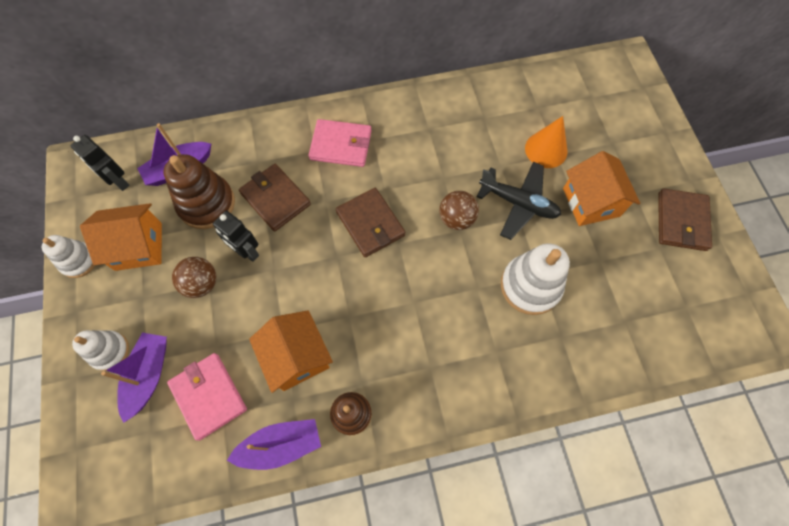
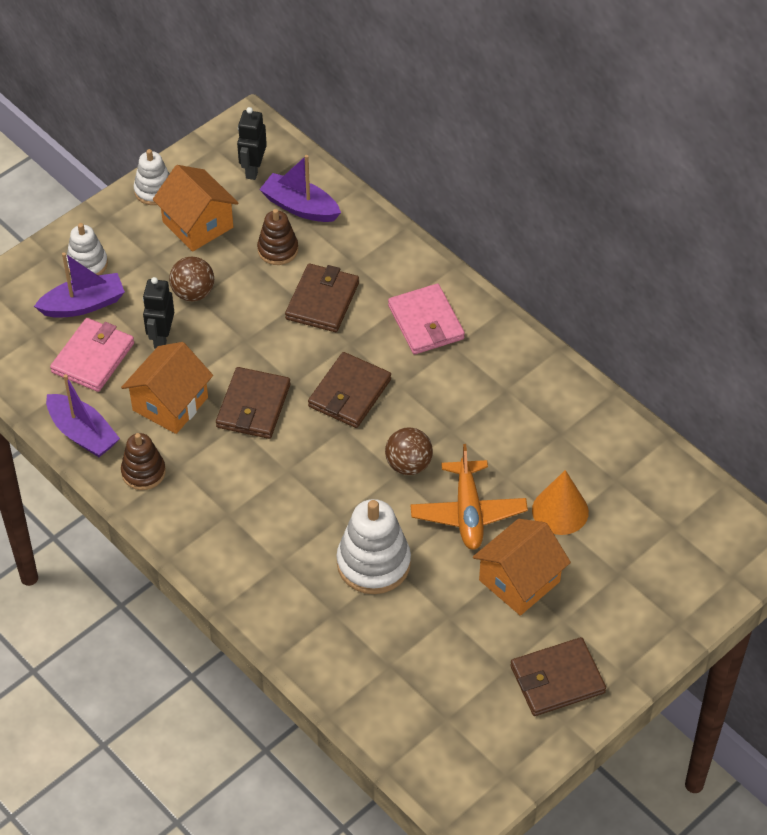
camera: 60 degrees right, 15 degrees down
(206, 204) = (278, 250): brown stacking toy -> brown stacking toy, size x0.62
(247, 251) = (249, 309): black robot -> black robot (161, 337)
(339, 295) = (253, 406): none -> brown wallet
(518, 203) = (468, 512): black plane -> orange plane

